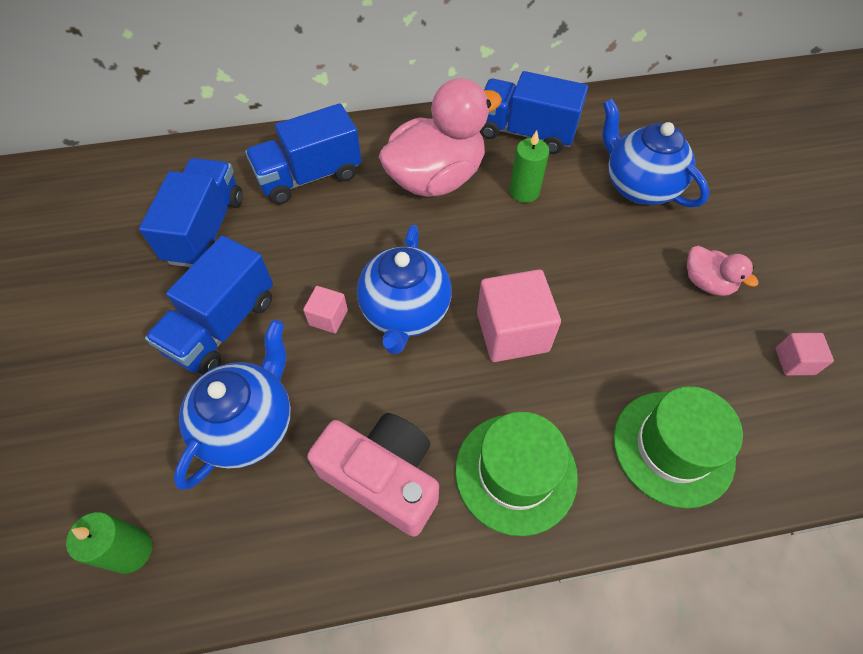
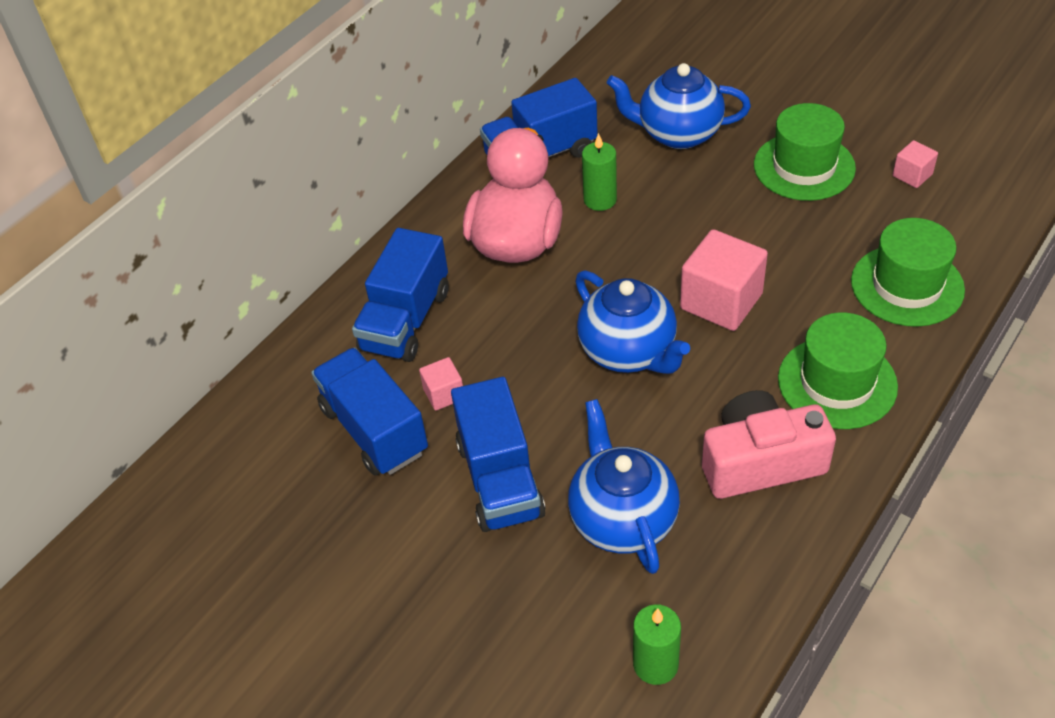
camera: 40 degrees left, 10 degrees down
(328, 317) = (576, 403): pink cube -> pink cube (444, 394)
(707, 283) = (804, 167): pink duck -> green hat

